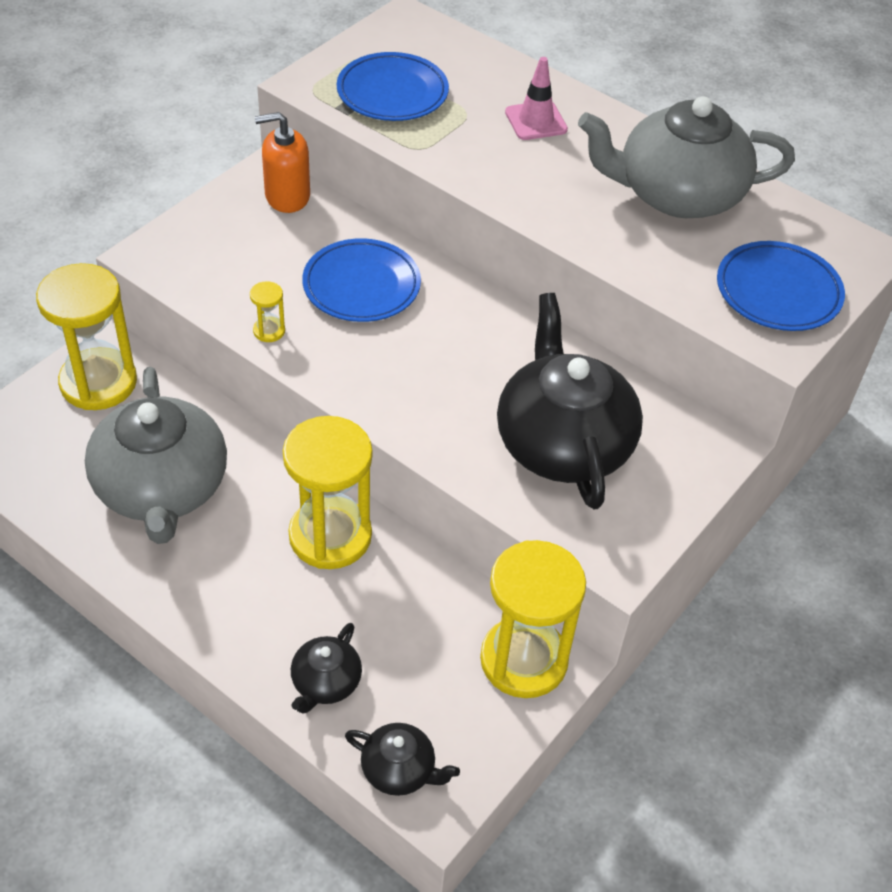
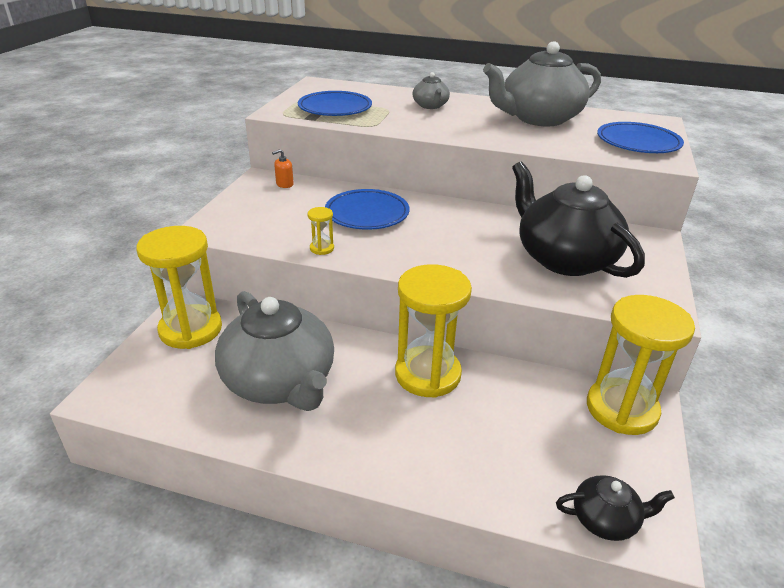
camera: 20 degrees left, 15 degrees down
(287, 196) = (284, 184): orange soap dispenser -> orange soap dispenser, size x0.53
(325, 683) = (499, 475): black teapot -> none
(536, 121) = (430, 106): pink traffic cone -> grey teapot

